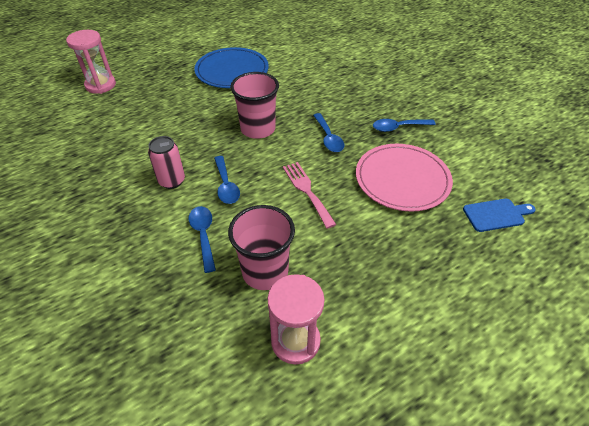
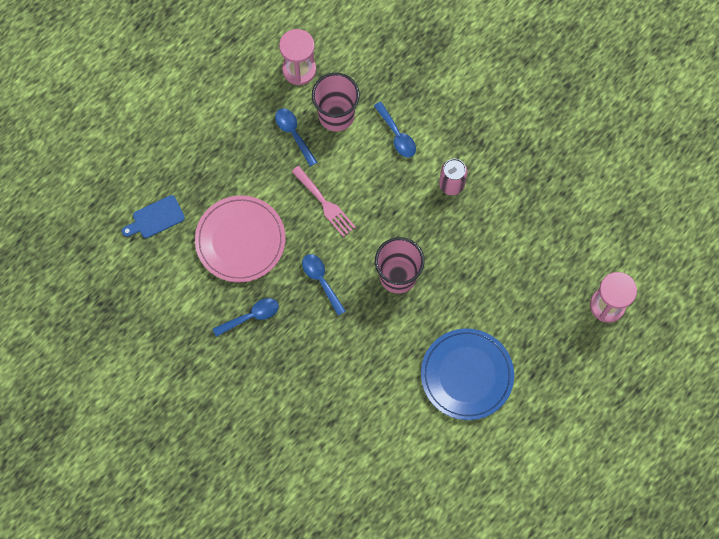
camera: 165 degrees right, 25 degrees up
(226, 185) = (400, 192): blue spoon -> blue spoon (293, 134)

